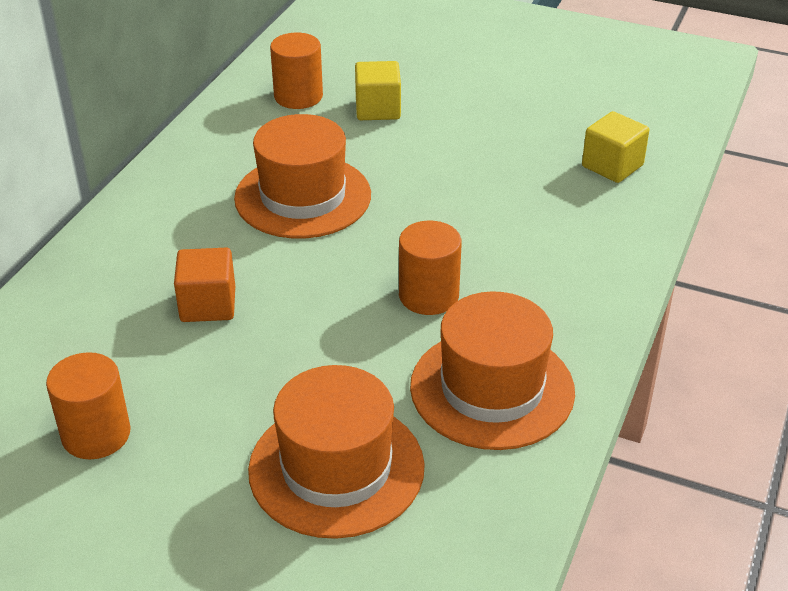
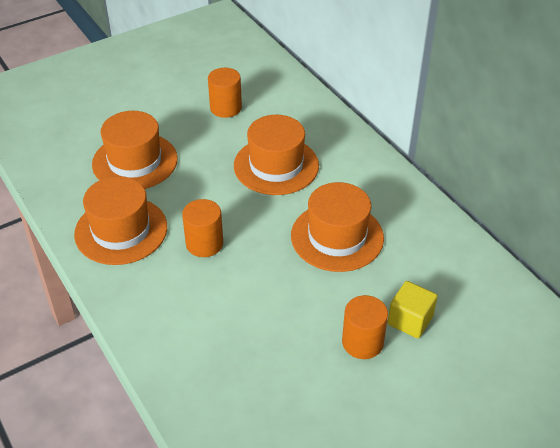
camera: 125 degrees right, 5 degrees up
(208, 305) = (276, 165): orange cube -> orange hat
(298, 96) = (458, 287): orange cylinder -> orange cylinder (362, 342)
(612, 166) = (235, 409): yellow cube -> none

